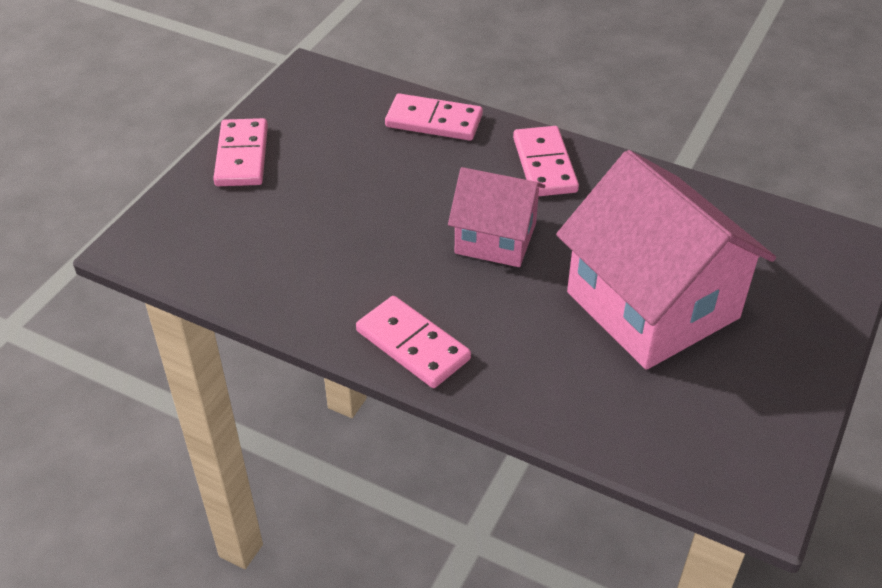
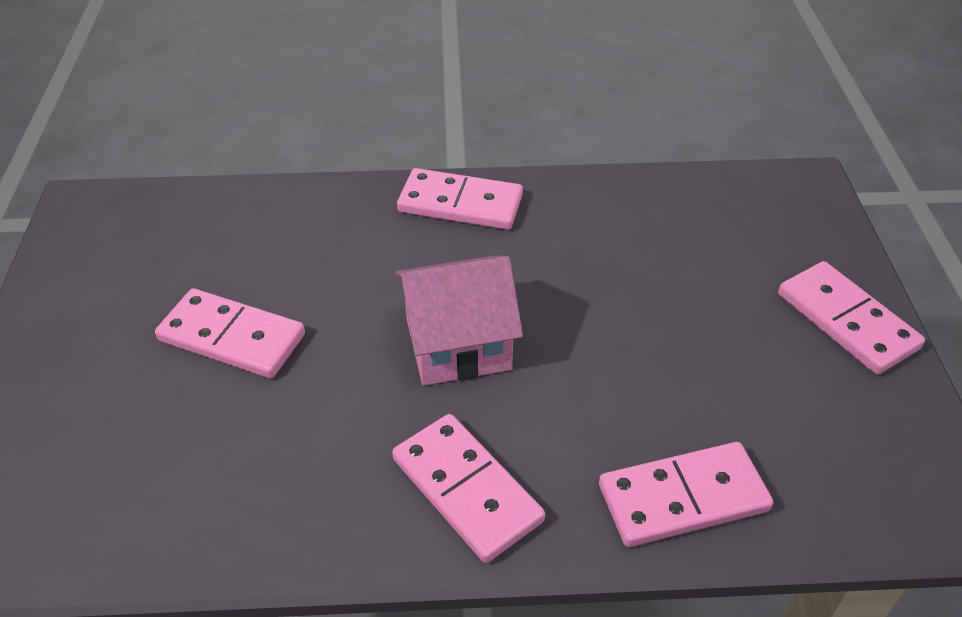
camera: 150 degrees right, 0 degrees up
(652, 305) = (232, 338): pink house -> pink domino

